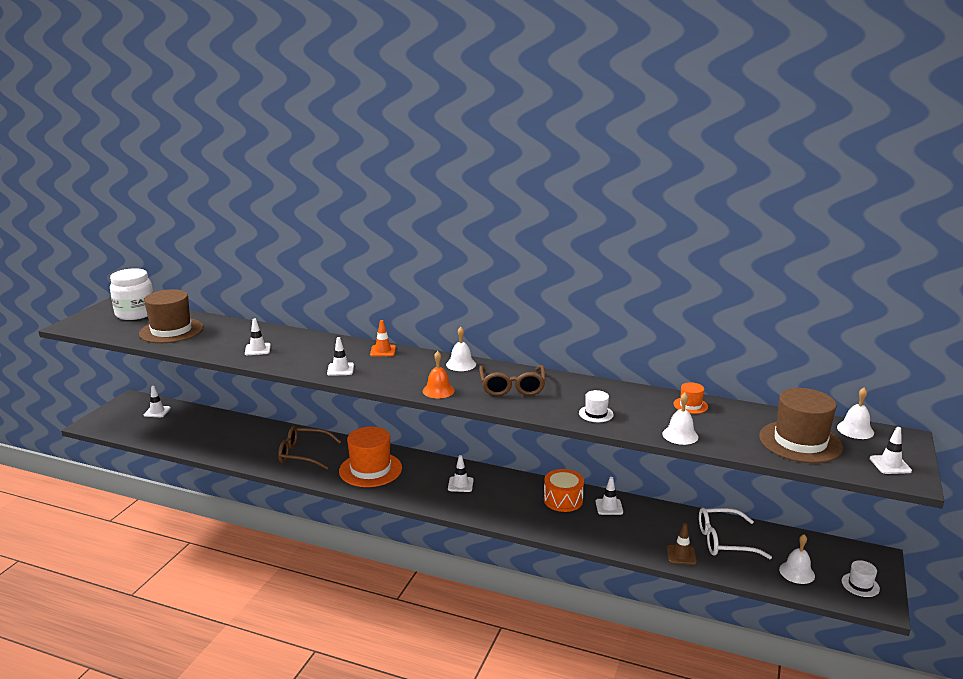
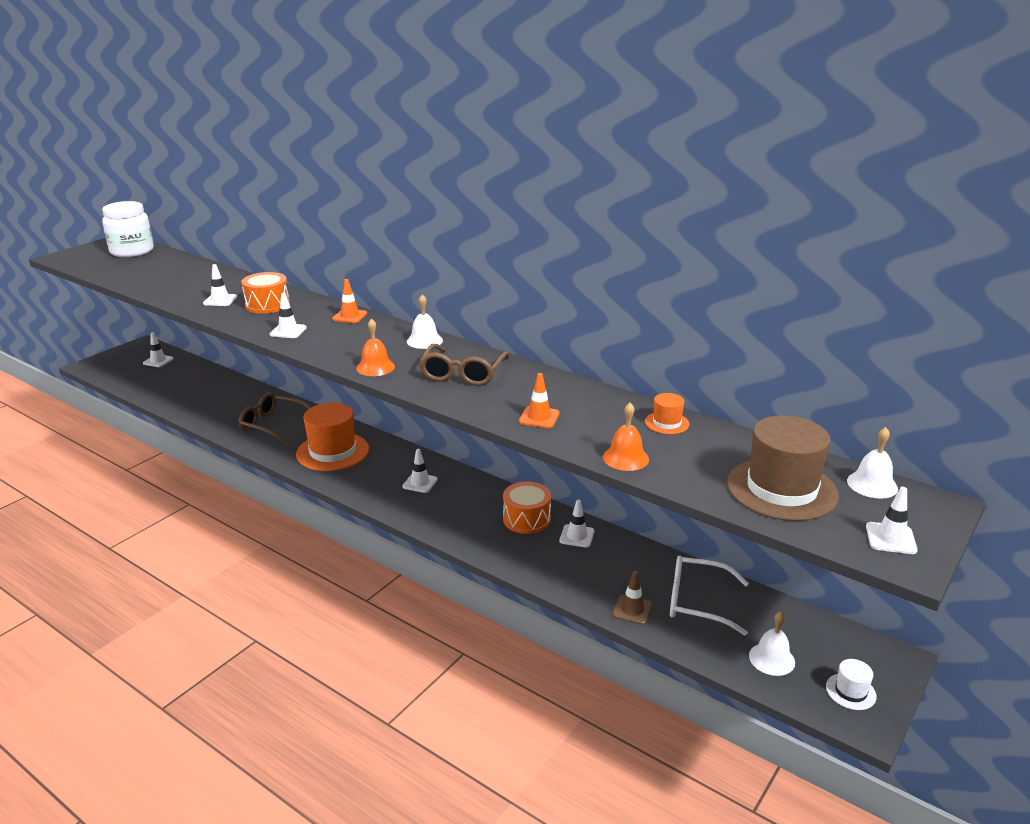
camera: 15 degrees right, 5 degrees up
(171, 331) = (151, 272): brown hat -> none
(303, 349) = (267, 305): none -> orange drum
(596, 414) = (539, 417): white hat -> orange traffic cone
(680, 435) = (625, 458): white bell -> orange bell

